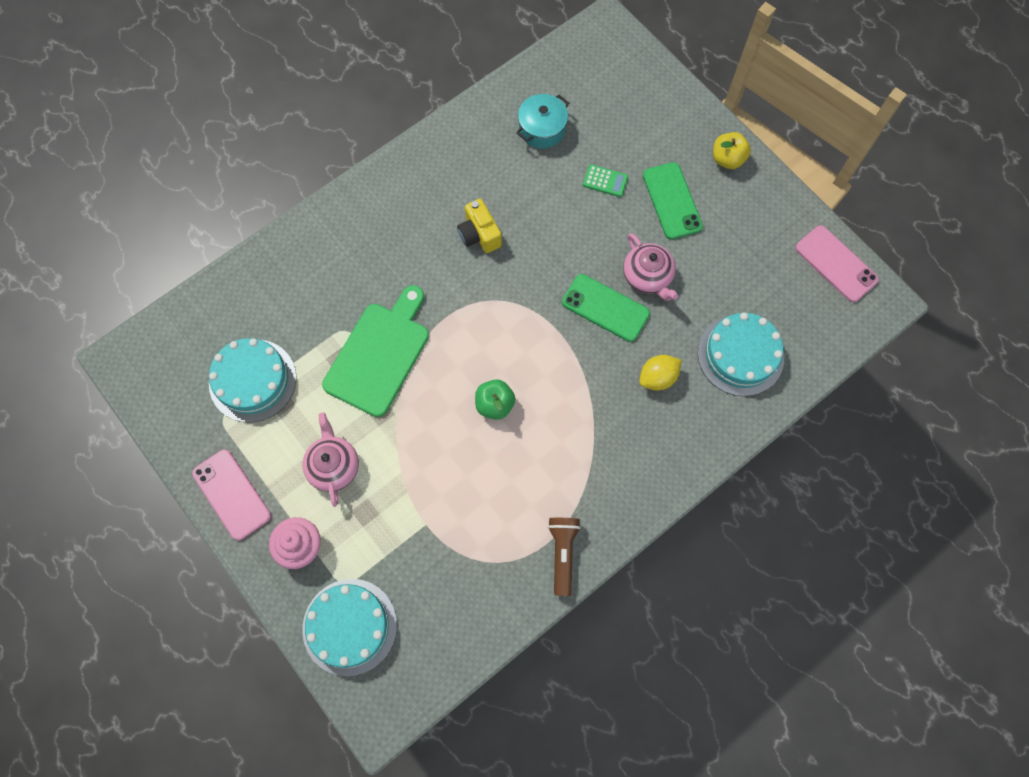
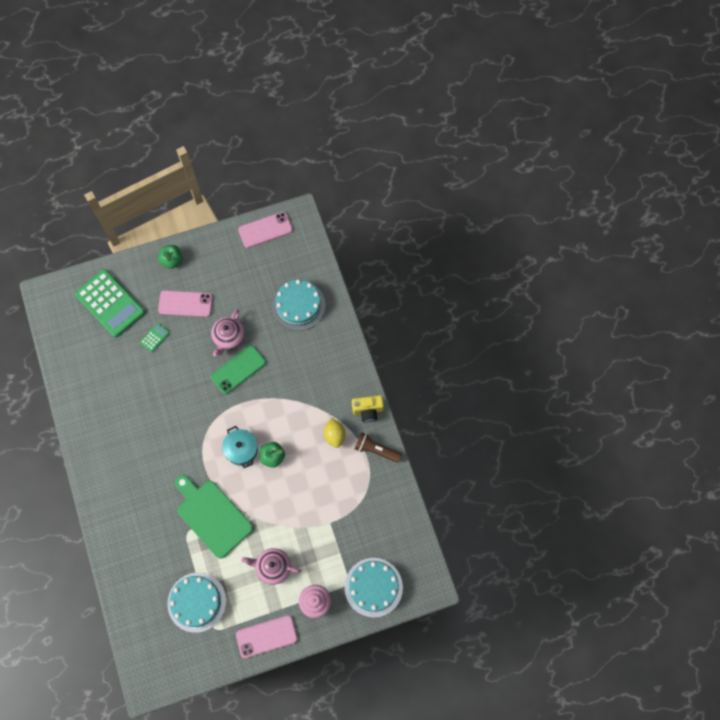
camera: 70 degrees left, 0 degrees up
(479, 234) = (157, 427): yellow camera -> yellow camera (368, 410)
(542, 129) = (101, 362): turquoise pot -> turquoise pot (241, 449)
(629, 107) = (110, 303): none -> green calculator
(648, 276) = (228, 337): pink teapot -> pink teapot turned 120 degrees clockwise
(657, 377) = (293, 357): yellow lemon -> yellow lemon (334, 435)
(672, 201) = (185, 304): green phone -> pink phone
(727, 159) = (172, 260): yellow apple -> green apple

